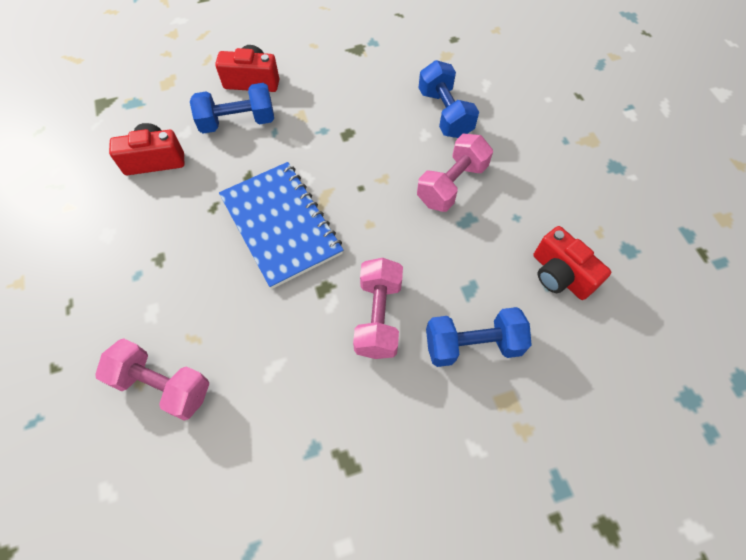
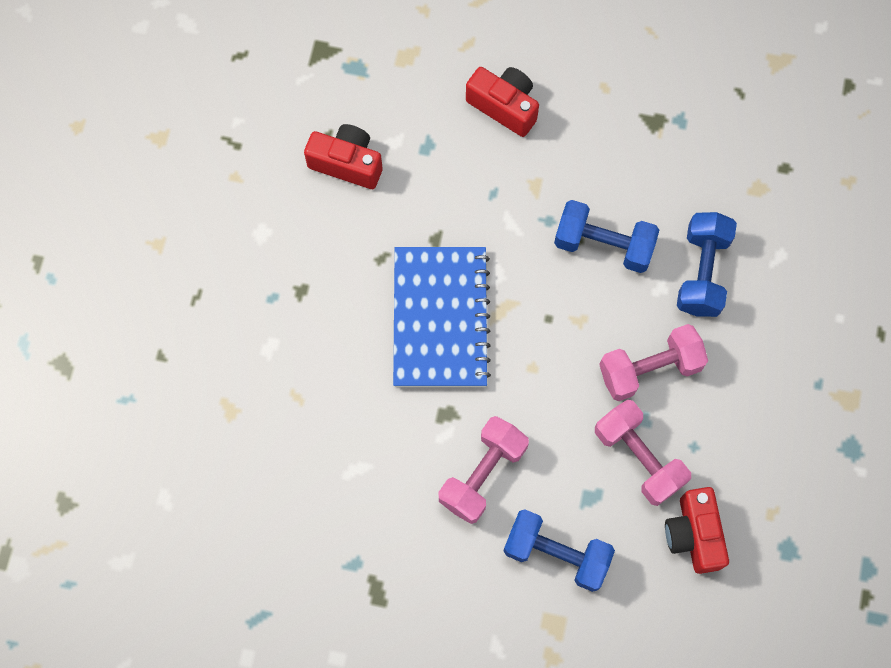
camera: 30 degrees right, 10 degrees up
(163, 385) = (250, 428): pink dumbbell -> pink dumbbell (639, 457)
(238, 122) = (459, 158): blue dumbbell -> blue dumbbell (603, 245)

